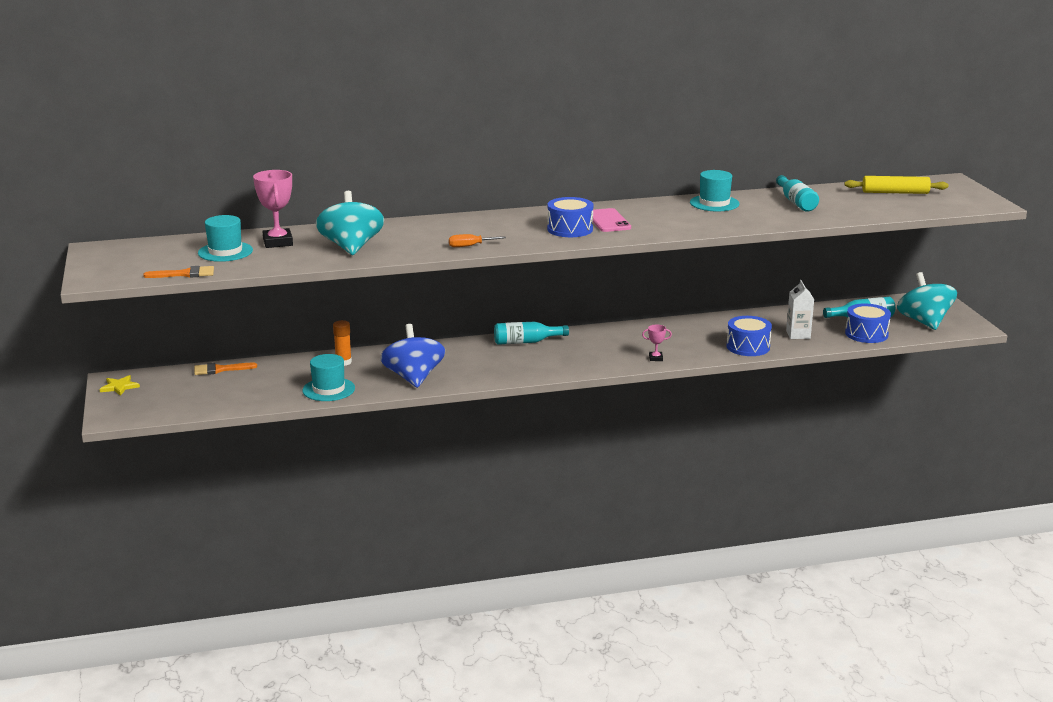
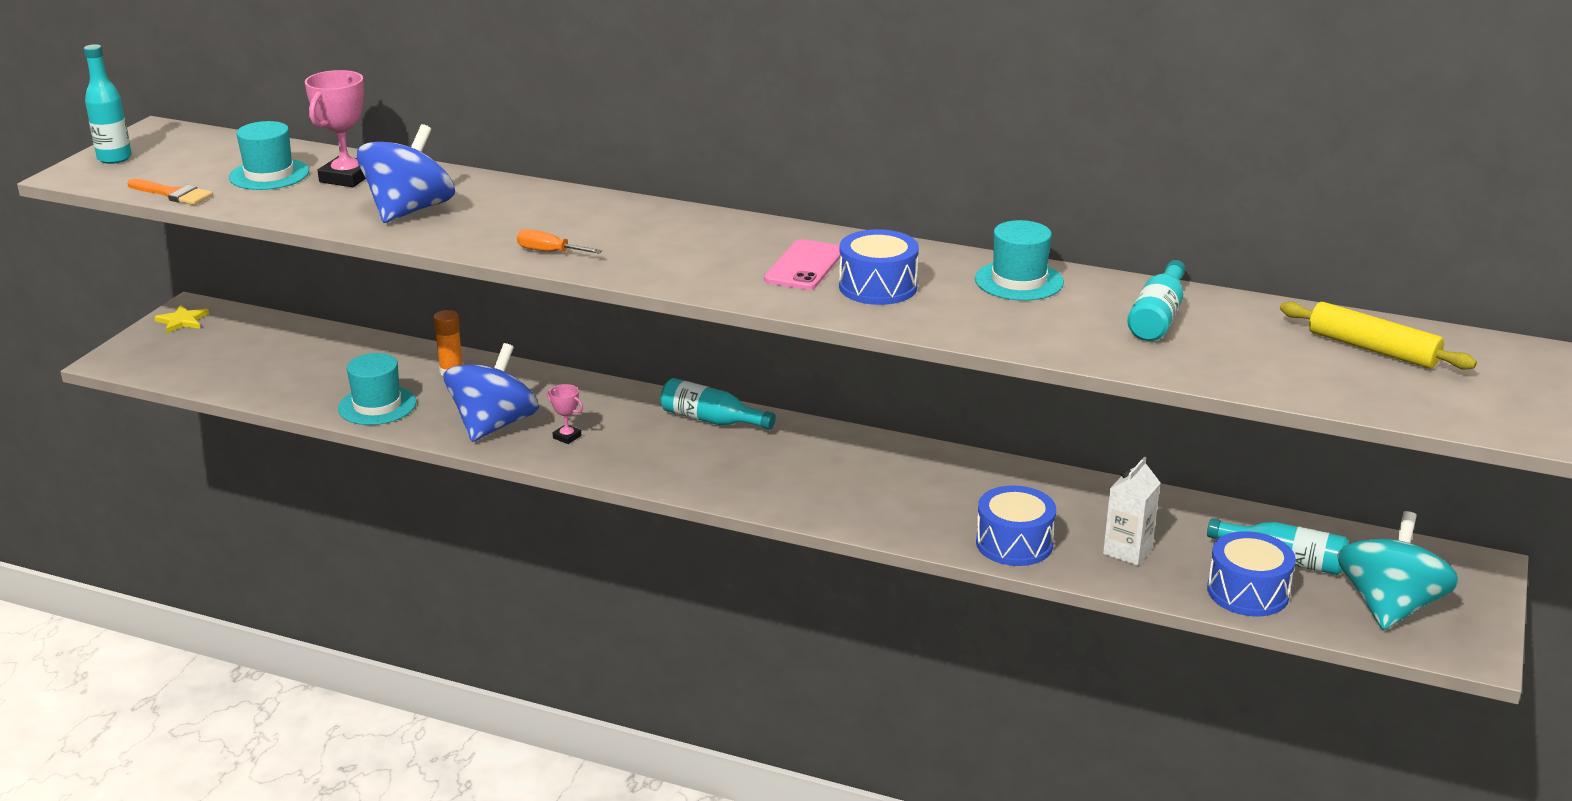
camera: 35 degrees right, 5 degrees up
(100, 267) = (114, 158): none -> turquoise bottle
(220, 369) = (310, 333): orange brush -> none
(351, 247) = (409, 210): turquoise spinning top -> blue spinning top
(570, 229) = (726, 264): blue drum -> blue drum (878, 287)
(655, 358) = (847, 512): pink trophy -> pink trophy (567, 437)

